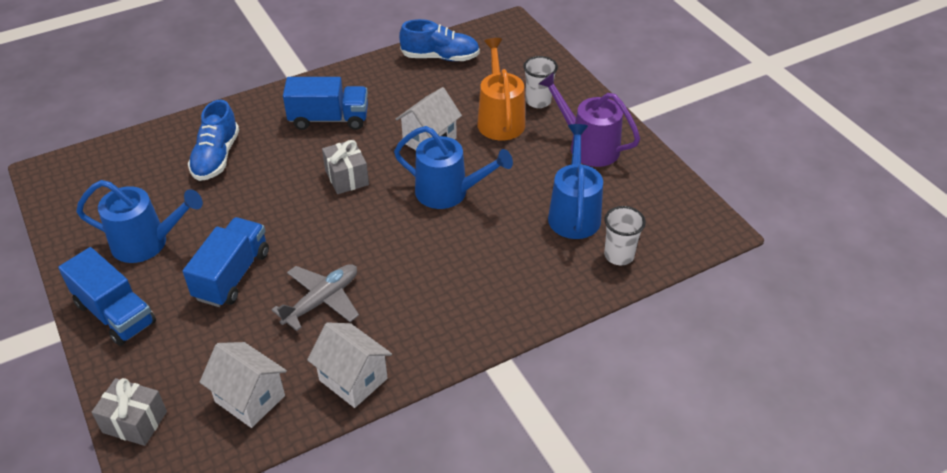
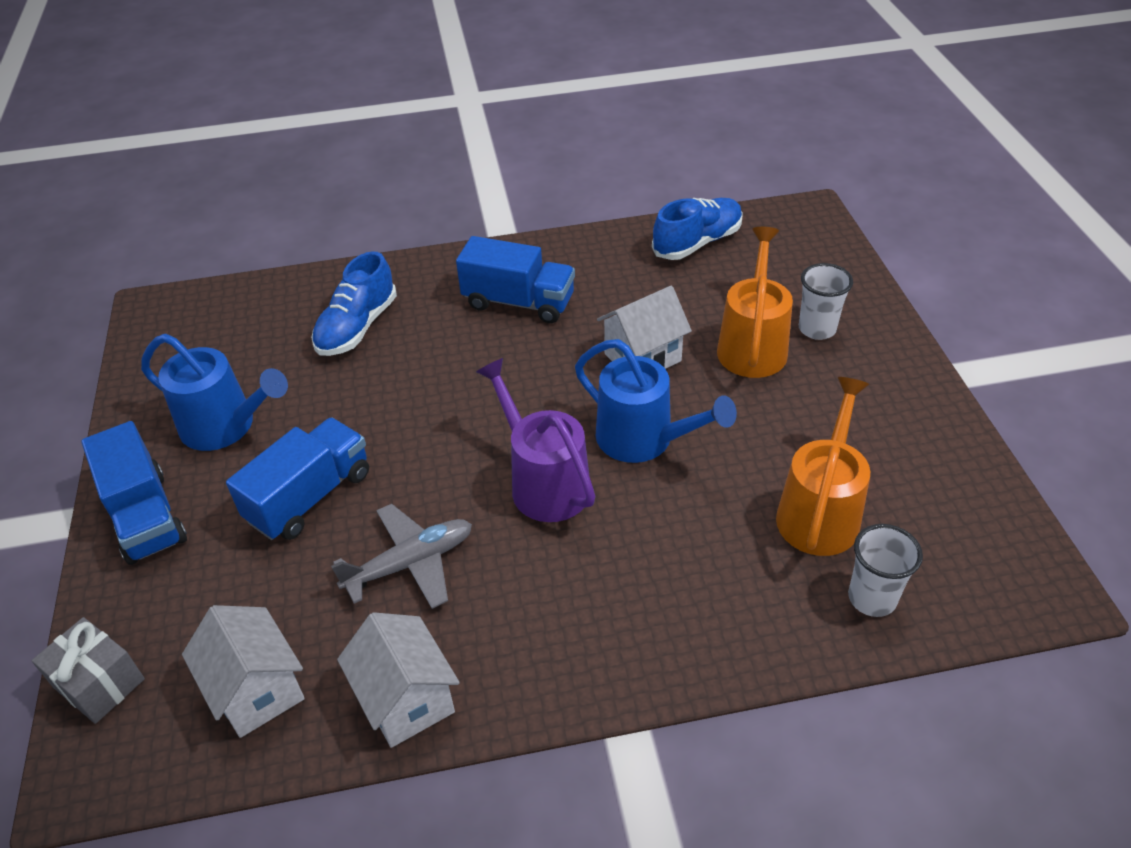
camera: 20 degrees right, 0 degrees up
(347, 177) = (511, 388): grey gift -> none
(440, 57) = (697, 243): blue shoe -> blue shoe turned 60 degrees counterclockwise
(574, 213) = (820, 511): blue watering can -> orange watering can
(588, 146) = (872, 411): purple watering can -> purple watering can (543, 482)

